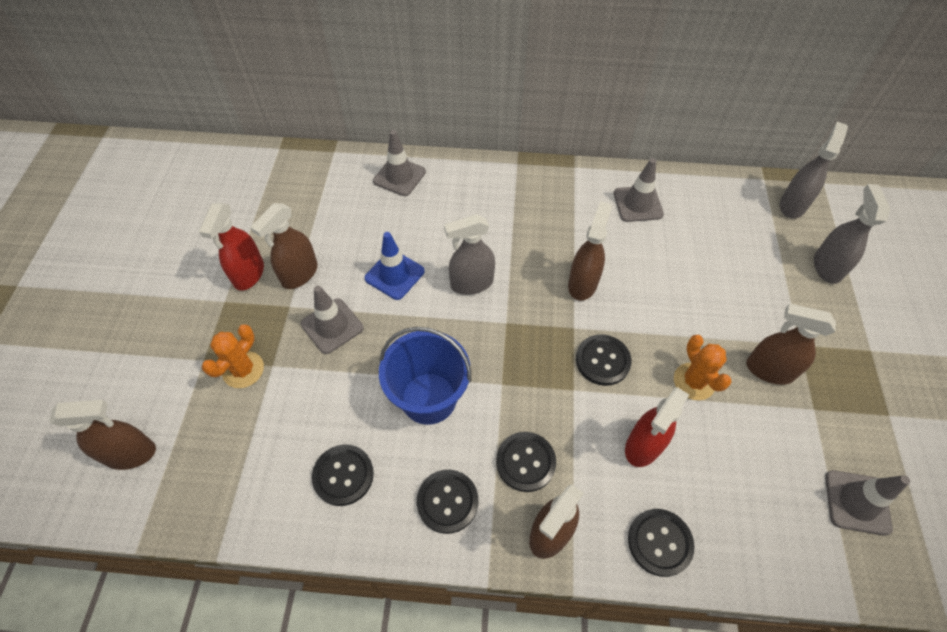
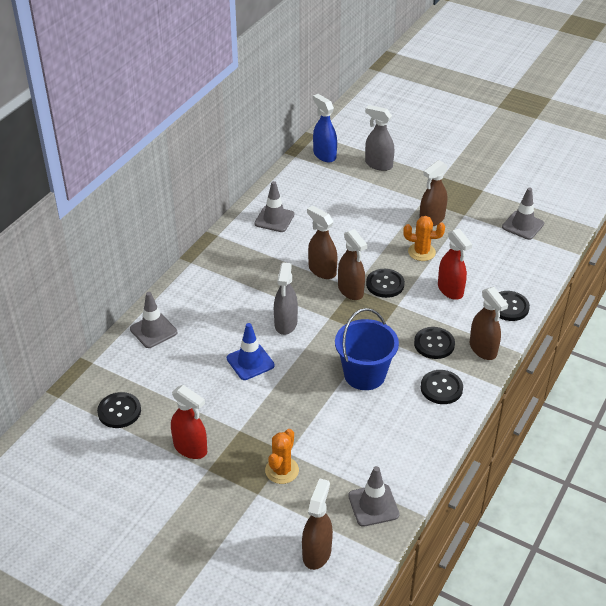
camera: 65 degrees left, 15 degrees down
(243, 370) = (282, 470): orange cactus -> orange cactus turned 60 degrees clockwise
(299, 274) = (212, 417): brown spray bottle -> brown spray bottle (351, 291)
(332, 326) = (274, 409): grey traffic cone -> grey traffic cone (373, 505)
(343, 475) = (397, 434): black button -> black button (119, 411)
(792, 205) = (324, 155): grey spray bottle -> blue spray bottle

